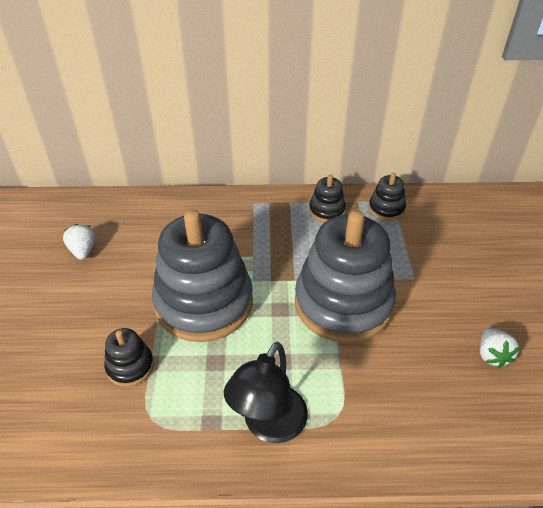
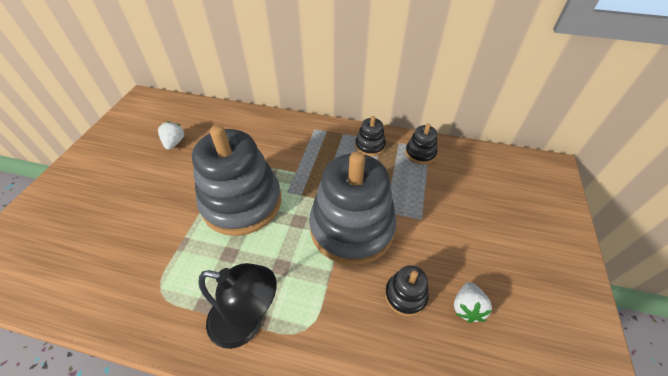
camera: 15 degrees right, 5 degrees up
(130, 366) = (165, 242): black stacking toy -> black stacking toy (405, 295)
(269, 426) = (247, 322): black lamp -> black lamp turned 120 degrees counterclockwise

